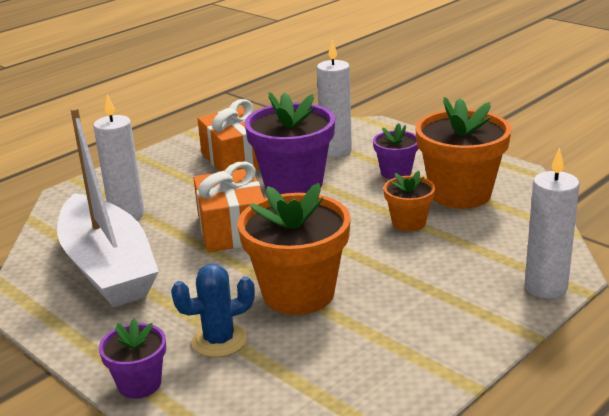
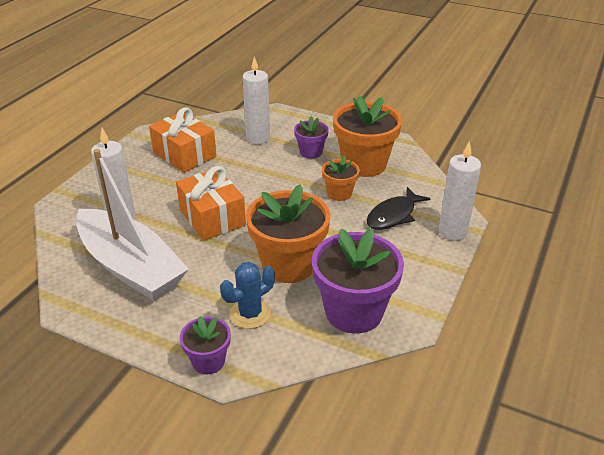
camera: 20 degrees left, 10 degrees up
(293, 184) = (240, 171): purple flower pot -> purple flower pot (354, 312)
(470, 257) = (393, 215): none -> black fish

